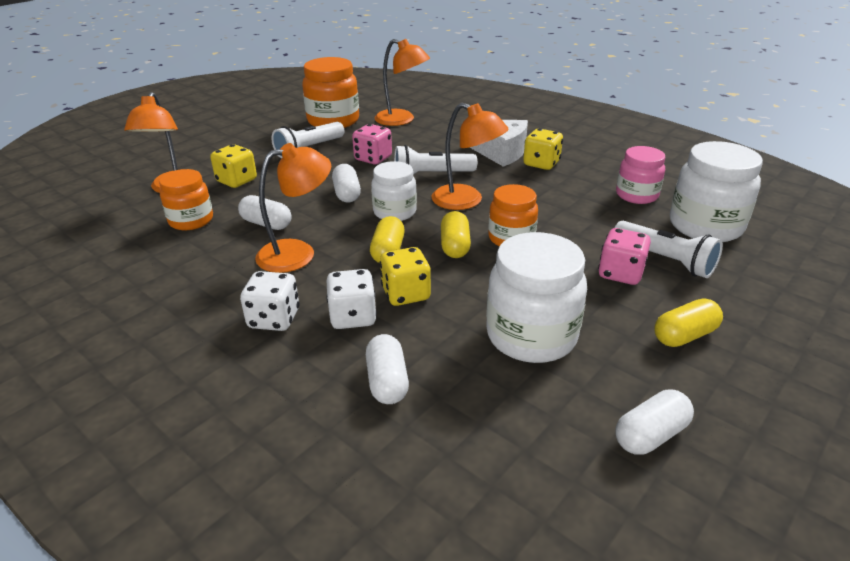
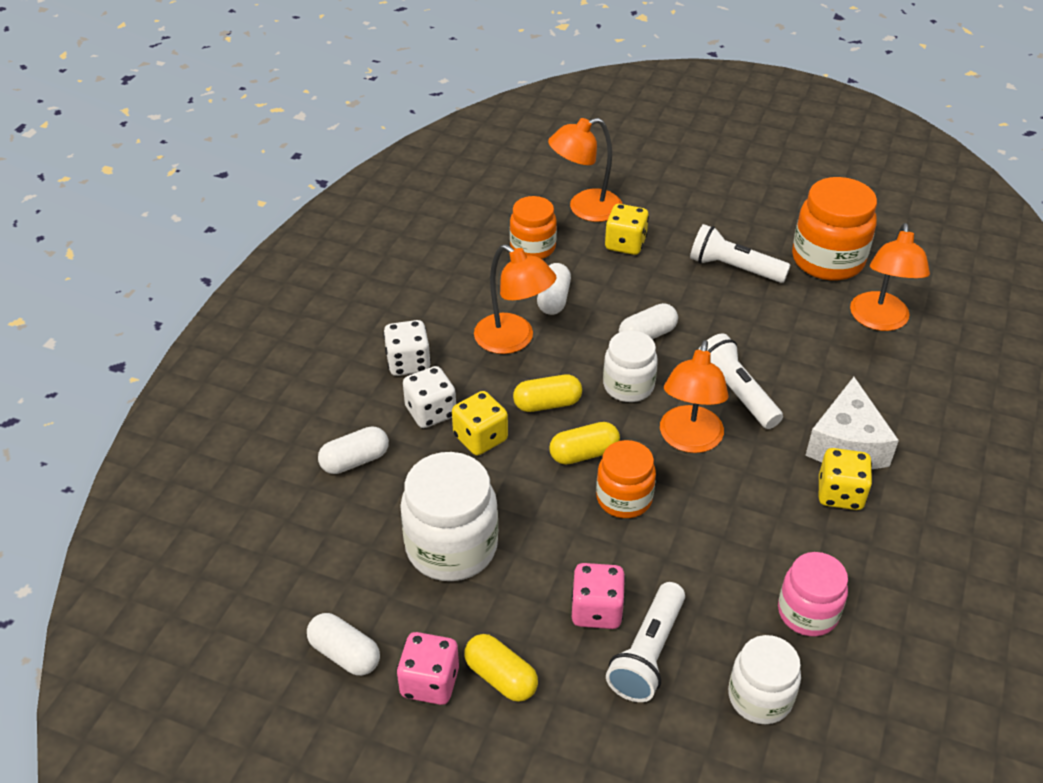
camera: 70 degrees right, 10 degrees up
(373, 158) = (746, 329): pink dice -> pink dice (430, 682)
(705, 226) = (760, 697): white jar -> white jar, size x0.63

